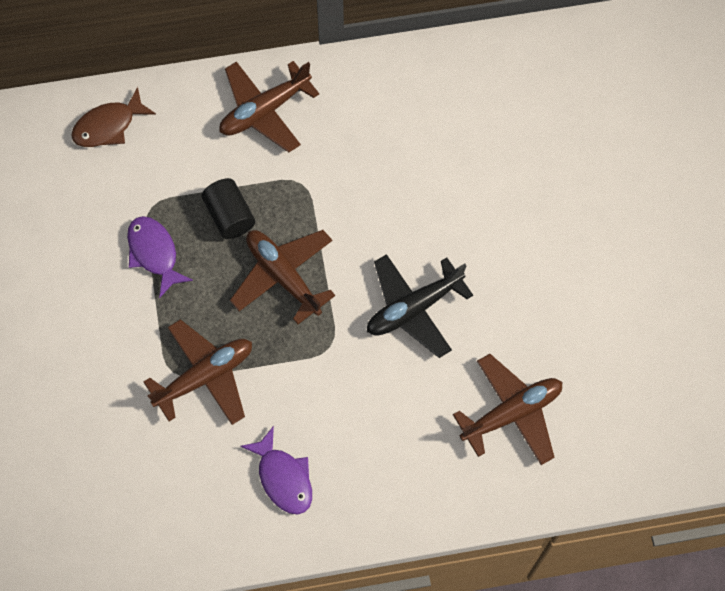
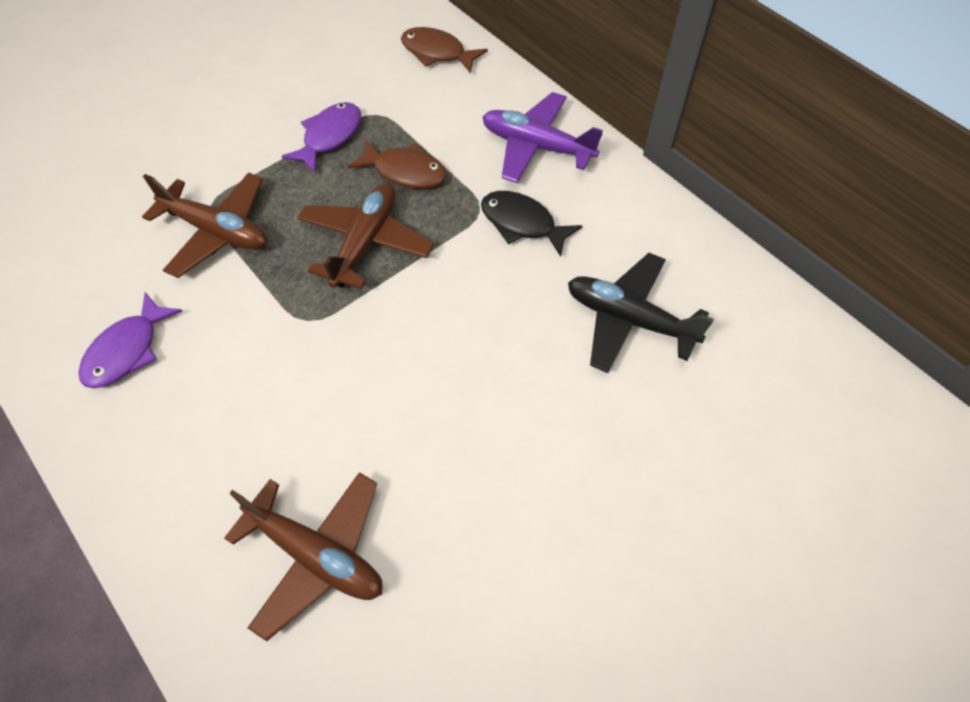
camera: 60 degrees right, 10 degrees down
(229, 216) = (405, 171): black cylinder -> brown fish
(265, 111) = (536, 146): brown plane -> purple plane
(333, 162) = (522, 223): none -> black fish
(414, 308) = (398, 377): black plane -> black plane (629, 320)

